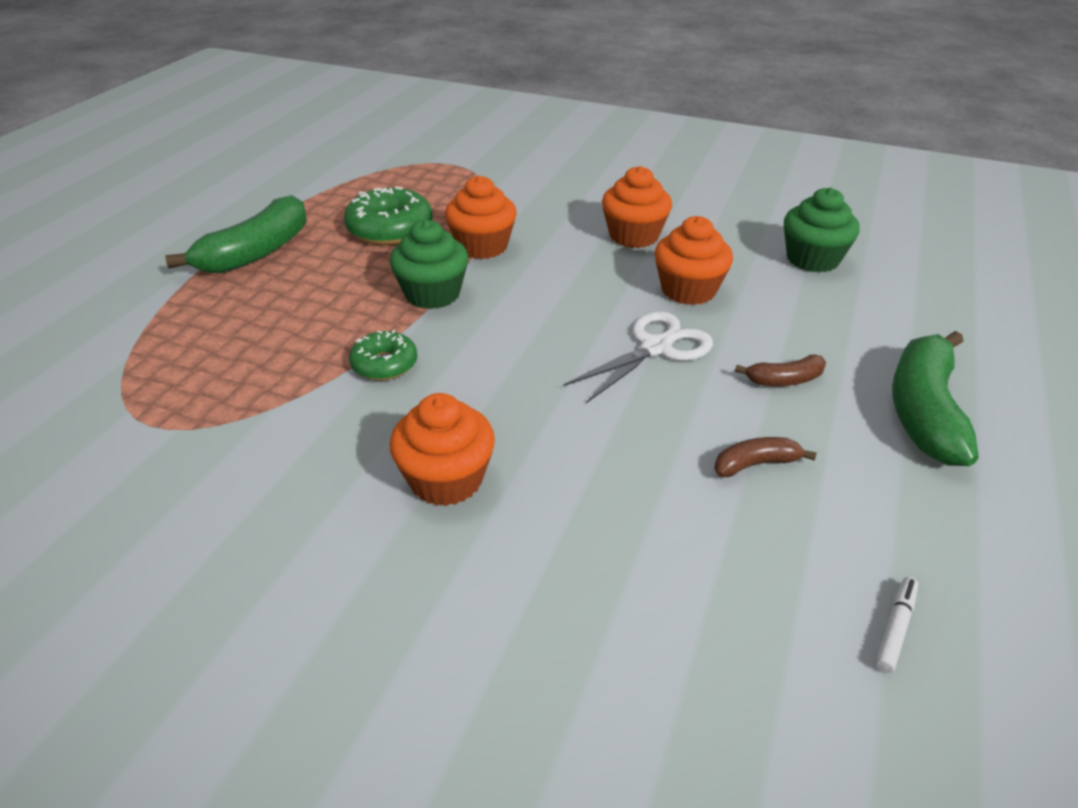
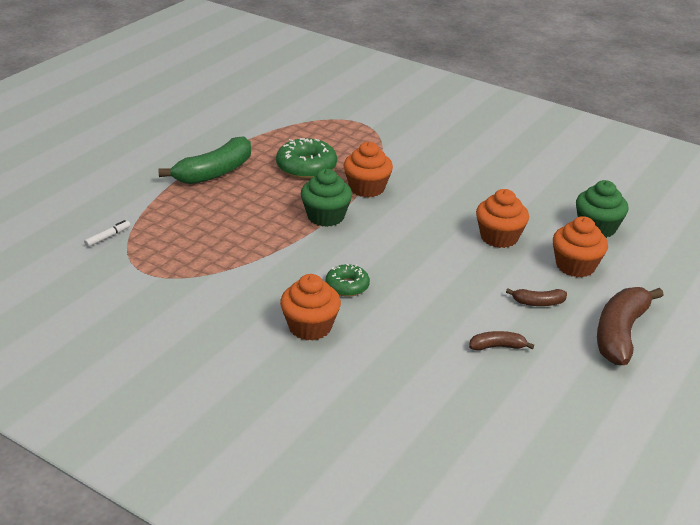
camera: 10 degrees right, 5 degrees down
(384, 364) = (286, 257): green donut -> green donut (347, 286)
(634, 236) = (475, 194): orange cupcake -> orange cupcake (575, 266)
(655, 348) = (462, 271): white scissors -> none
(895, 628) = (538, 437): white marker -> white marker (108, 237)
(924, 410) = (620, 334): green banana -> brown banana

